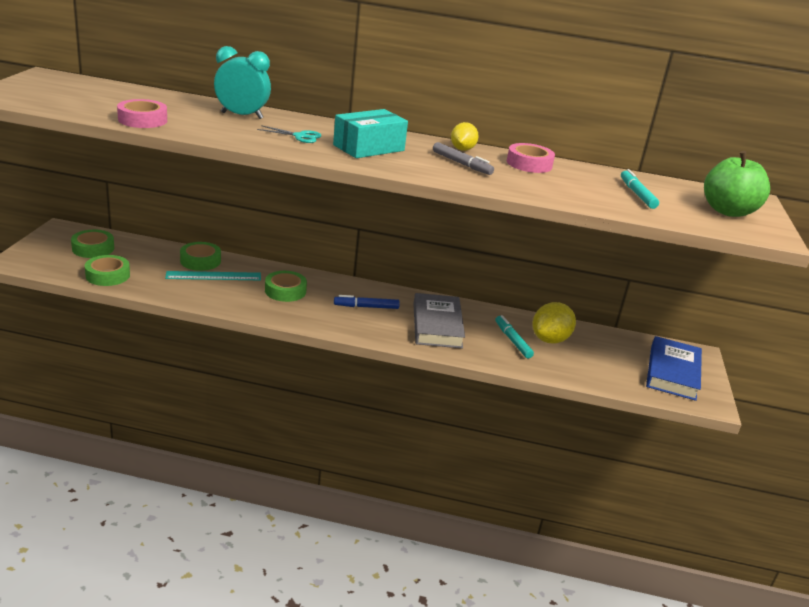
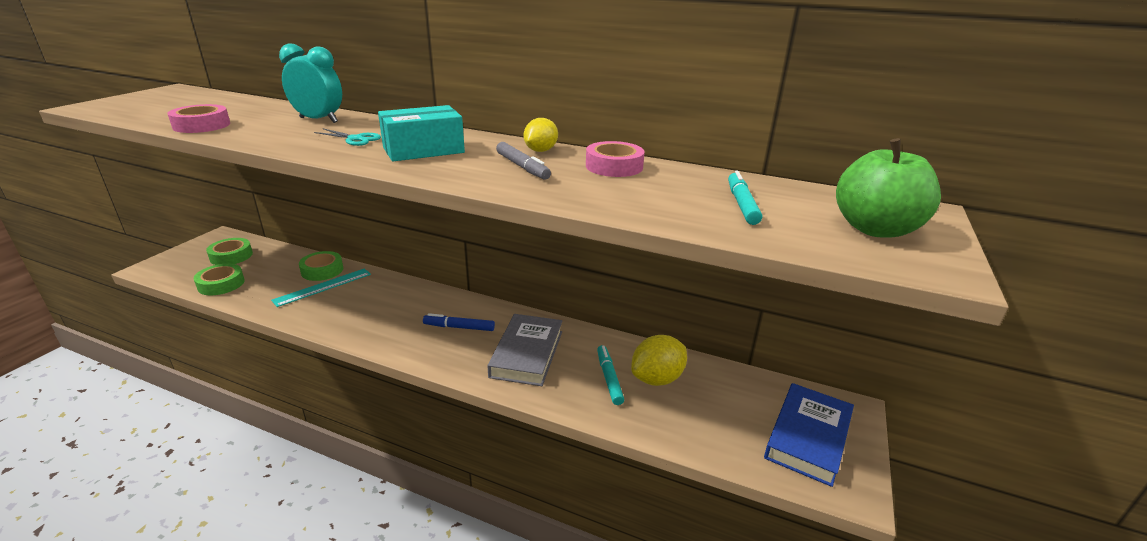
camera: 15 degrees right, 0 degrees up
(213, 276) = (323, 287): turquoise ruler -> turquoise ruler turned 45 degrees counterclockwise
(285, 291) = (384, 305): green tape -> none

